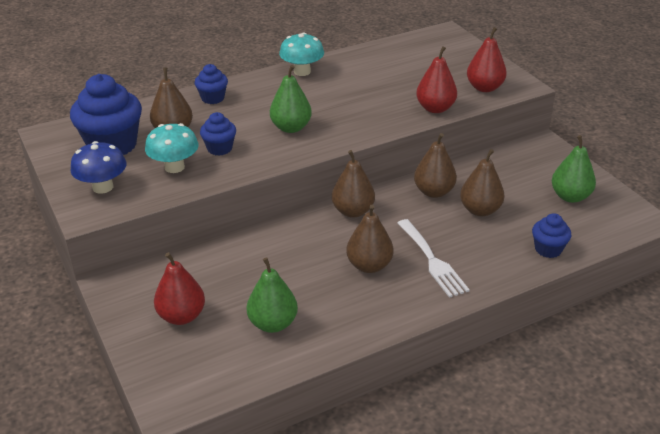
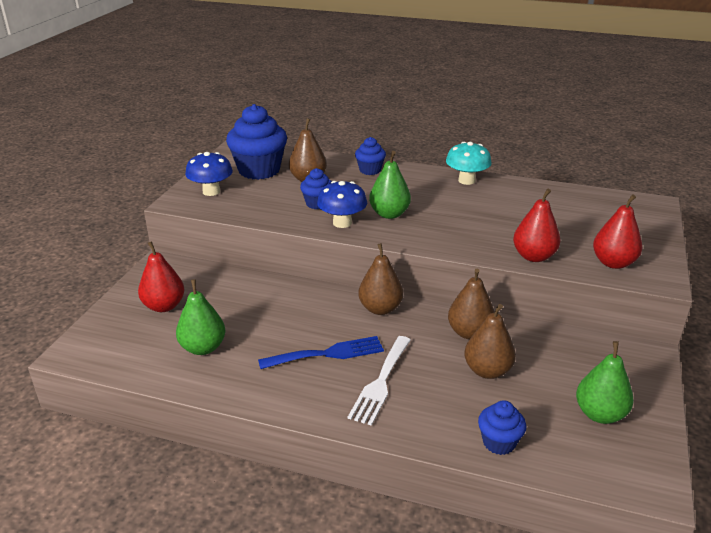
camera: 45 degrees right, 5 degrees down
(174, 167) = (270, 201): turquoise mushroom -> none
(267, 154) = (342, 223): none -> blue mushroom
(369, 265) = (328, 354): brown pear -> blue fork

